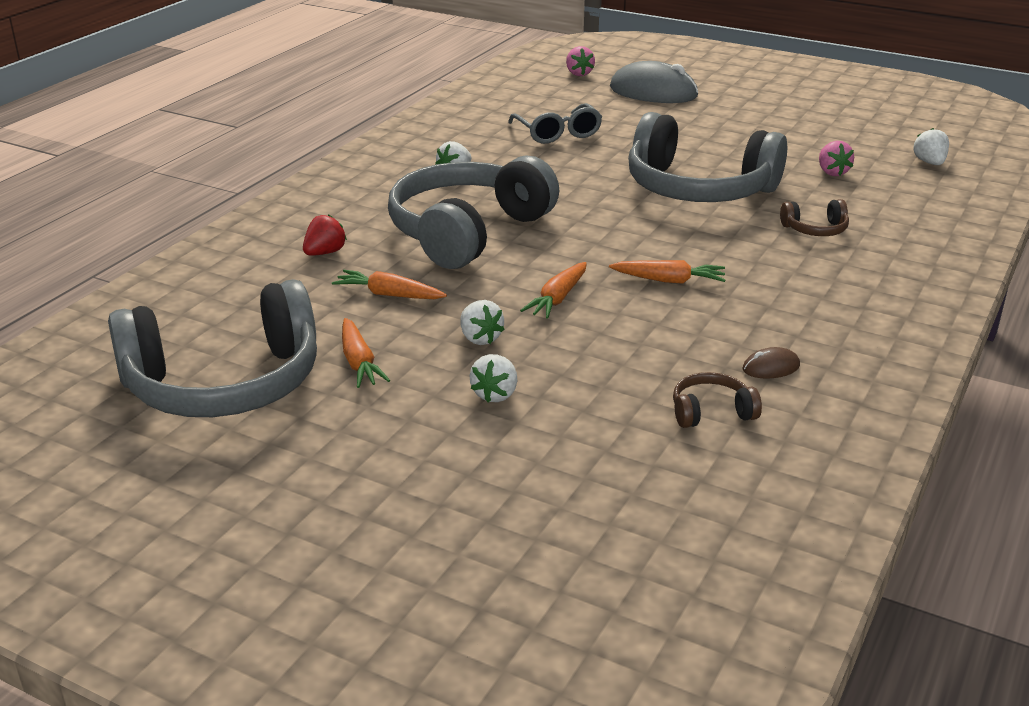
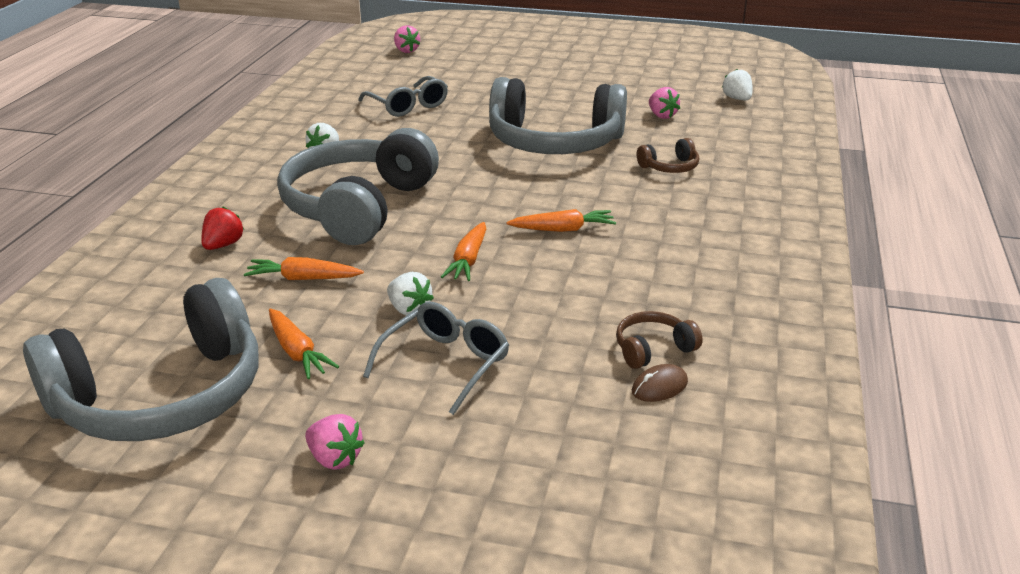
camera: 15 degrees left, 0 degrees up
(359, 463) = (335, 459): none -> pink strawberry
(495, 394) = (445, 364): white strawberry -> grey glasses
(653, 92) = (479, 61): grey mouse -> none
(771, 367) = (687, 298): brown mouse -> brown mouse (659, 387)

